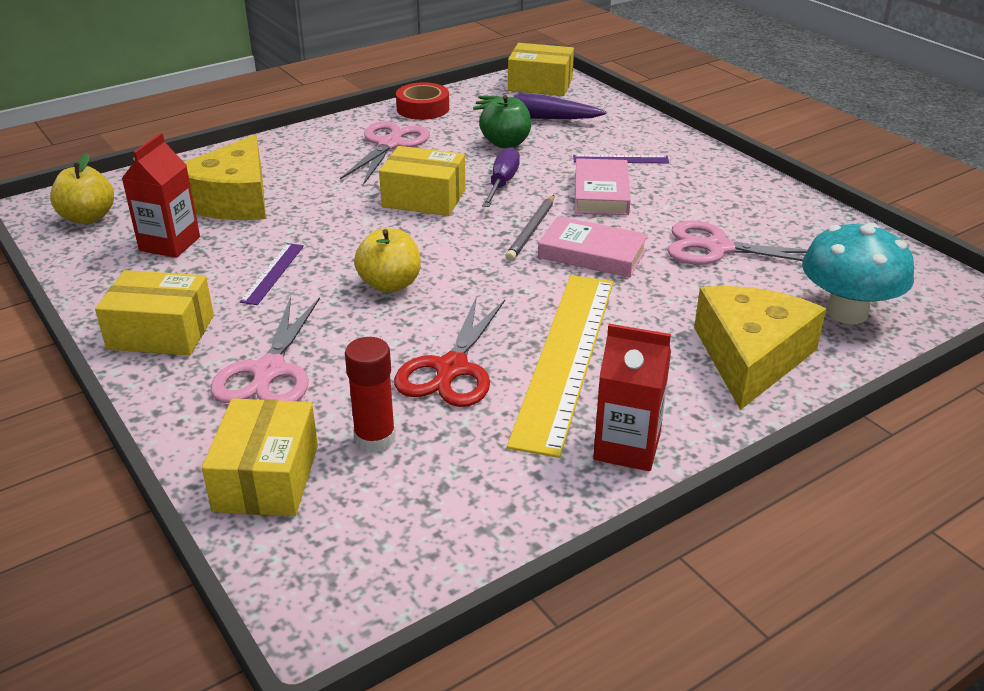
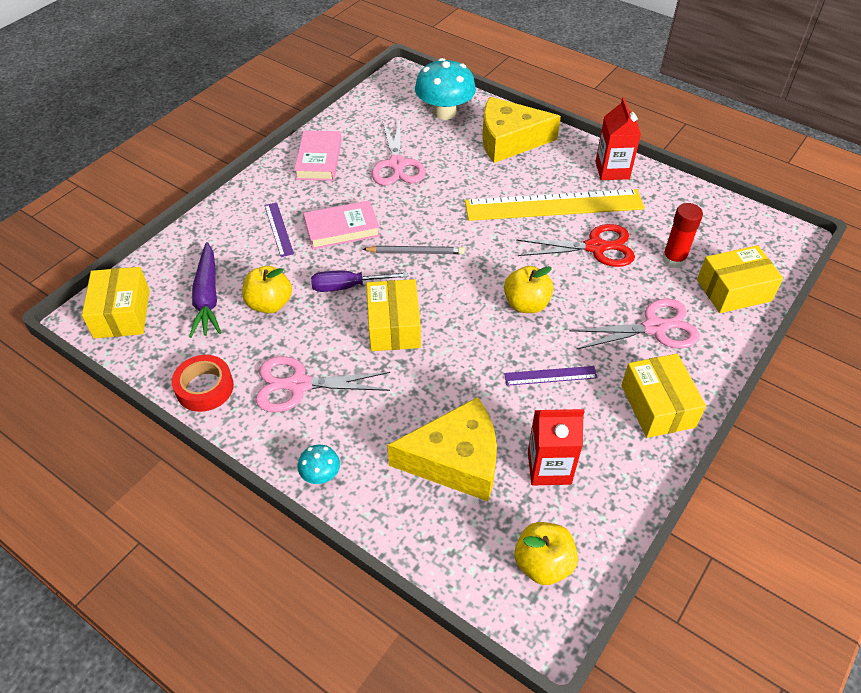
camera: 110 degrees left, 15 degrees up
(284, 142) = (320, 475): none -> turquoise mushroom
(505, 143) = (269, 304): green apple -> yellow apple
(592, 254) = (433, 217): pink book -> pink book (319, 159)

